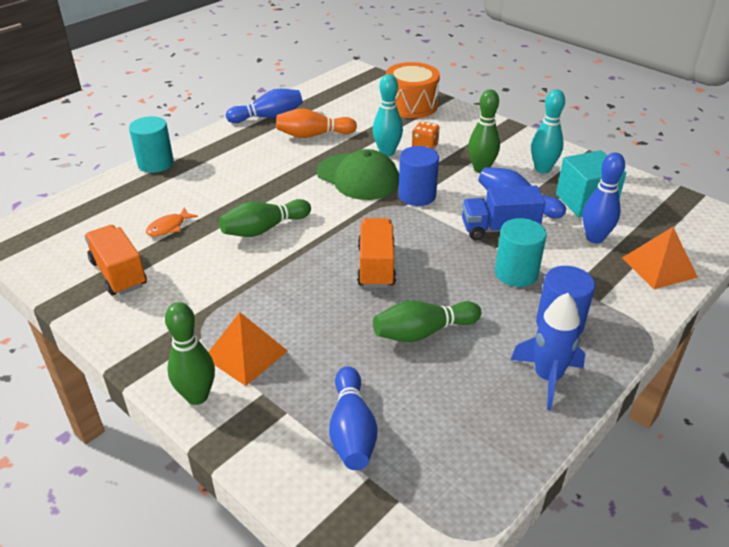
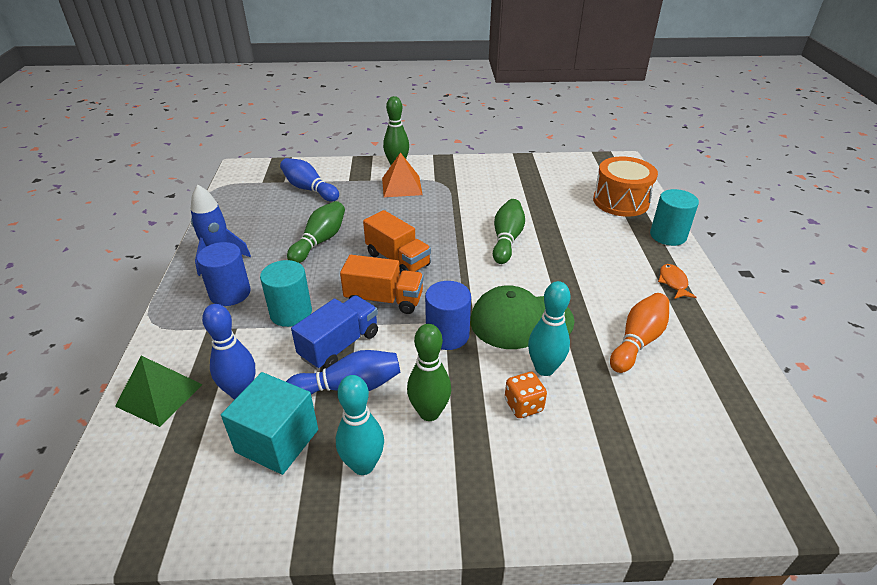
camera: 135 degrees right, 0 degrees up
(119, 273) = (529, 178): orange truck -> orange truck (384, 300)
(169, 227) = (559, 208): orange fish -> orange fish (673, 282)
(268, 117) = (714, 334): blue bowling pin -> none
(411, 105) = (644, 476): orange drum -> orange drum (621, 201)
(659, 267) = (159, 395): orange pyramid -> green pyramid

